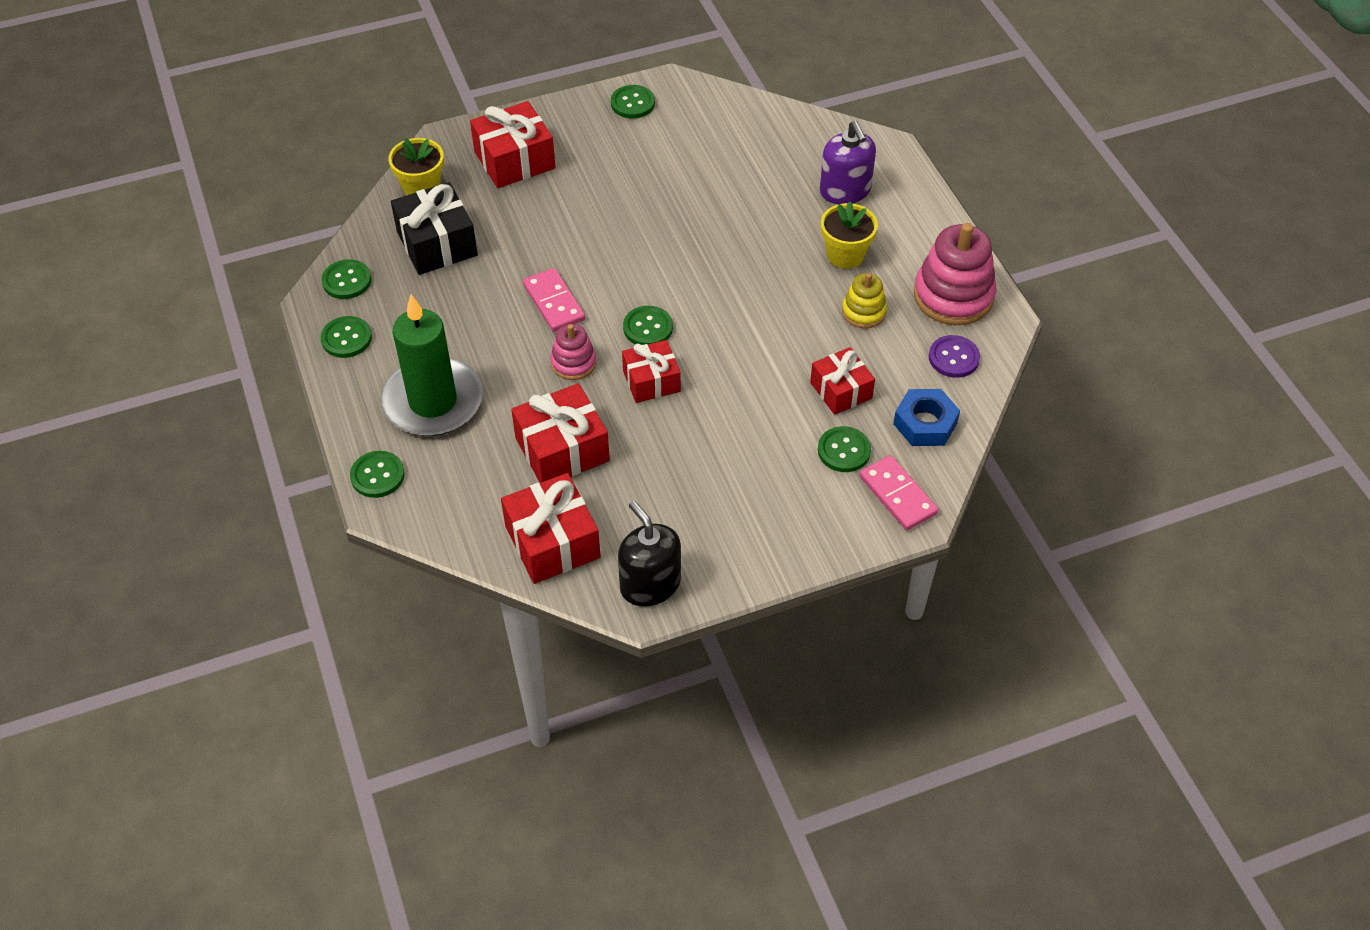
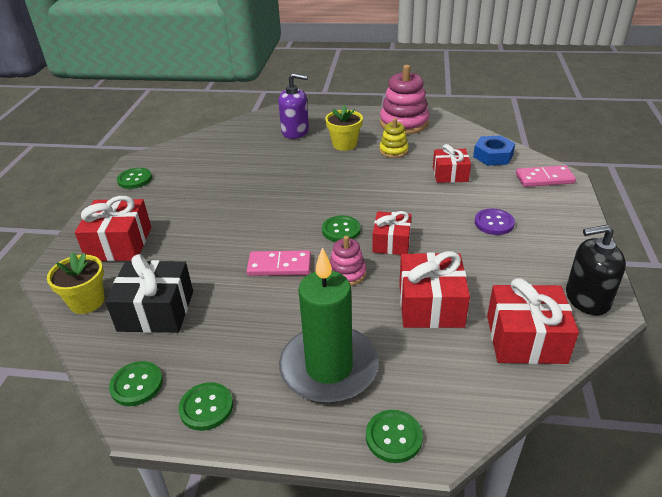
camera: 60 degrees left, 15 degrees down
(844, 450) = (499, 186): green button -> none
(953, 358) = (449, 135): purple button -> purple button (494, 223)

